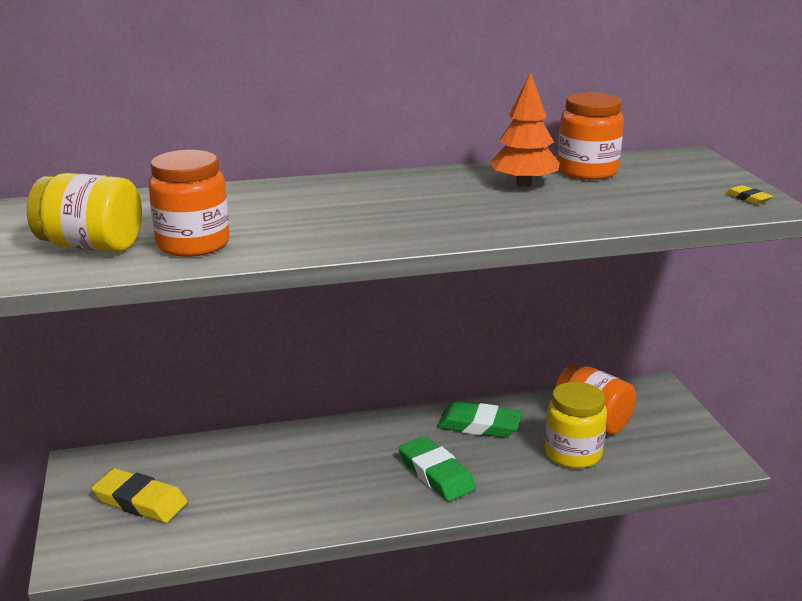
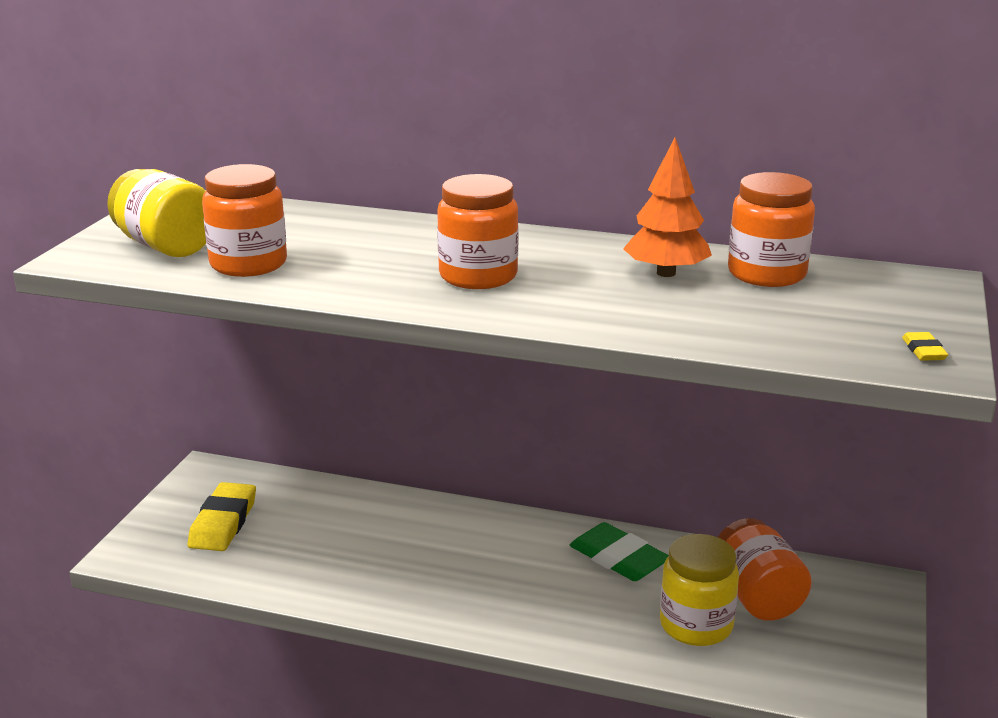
camera: 30 degrees right, 0 degrees up
(140, 501) = (223, 522): yellow eraser -> yellow eraser turned 45 degrees clockwise
(396, 213) = (478, 276): none -> orange jar
(436, 474) = (521, 594): green eraser -> none

